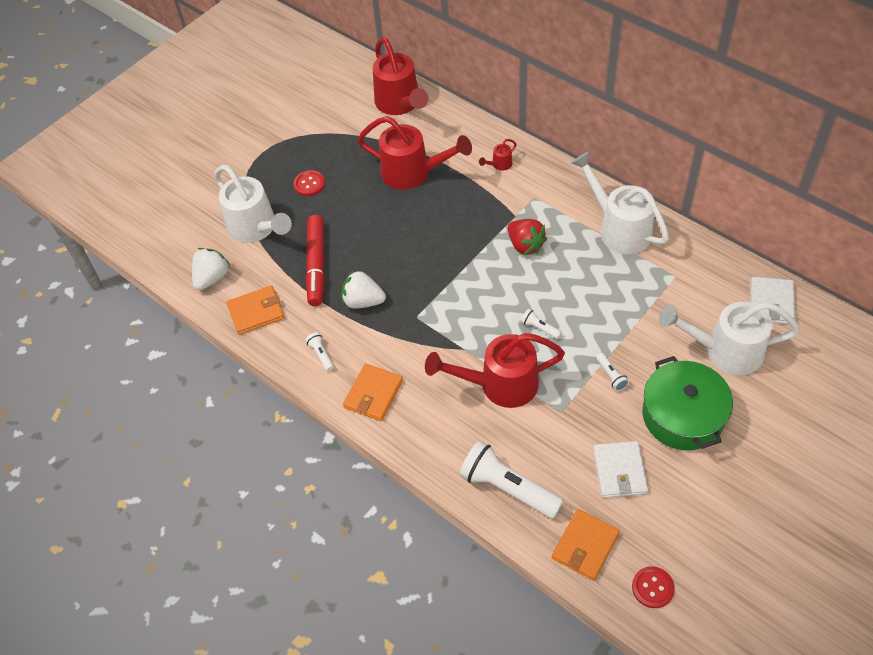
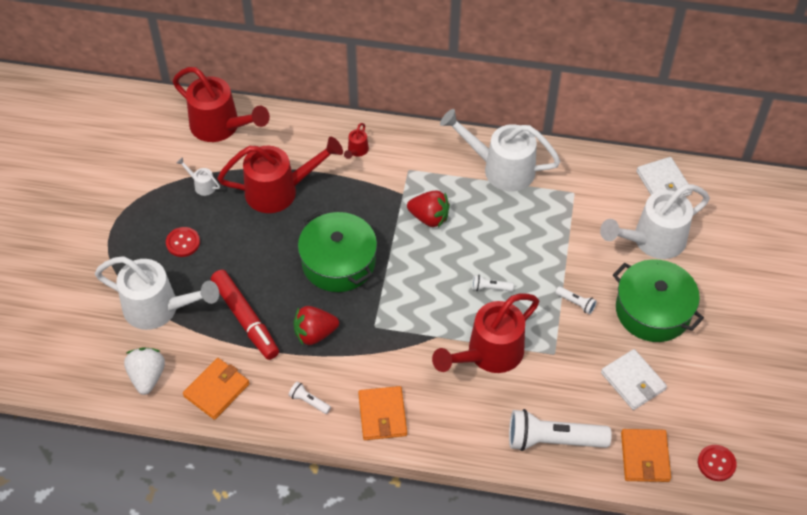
camera: 35 degrees left, 0 degrees up
(354, 145) = (202, 185): none -> white watering can
(363, 301) = (315, 334): white strawberry -> red strawberry
(422, 250) = (338, 262): none -> green pot

